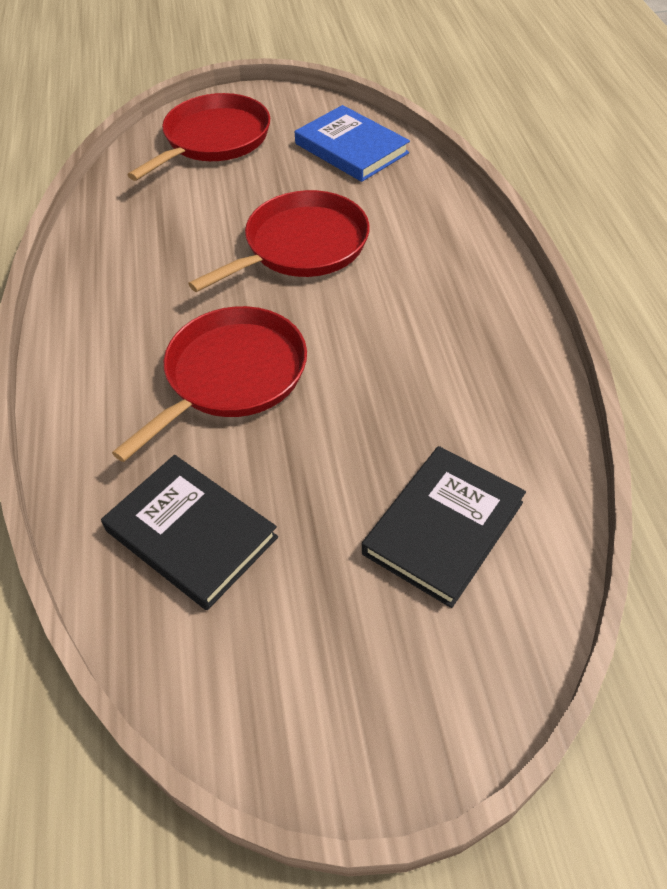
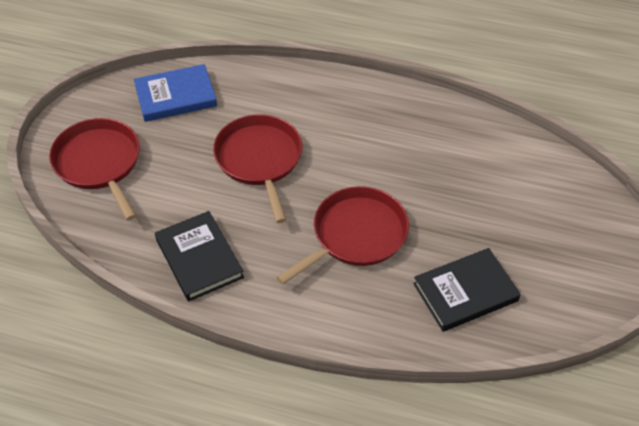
camera: 65 degrees left, 0 degrees up
(231, 376) = (355, 235): red pan -> red pan turned 75 degrees clockwise
(443, 528) = (514, 186): black book -> black book (199, 258)

